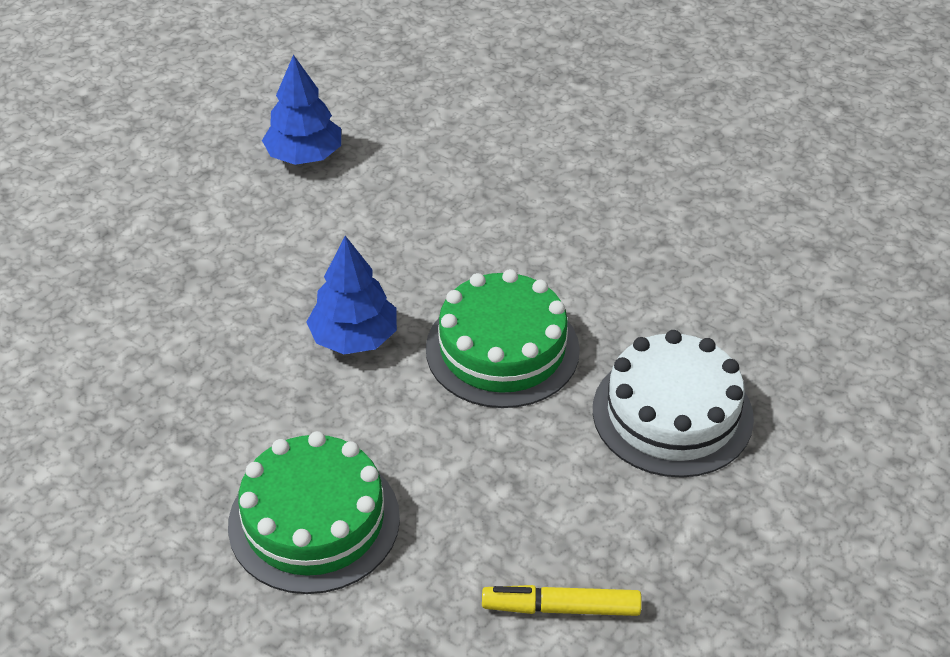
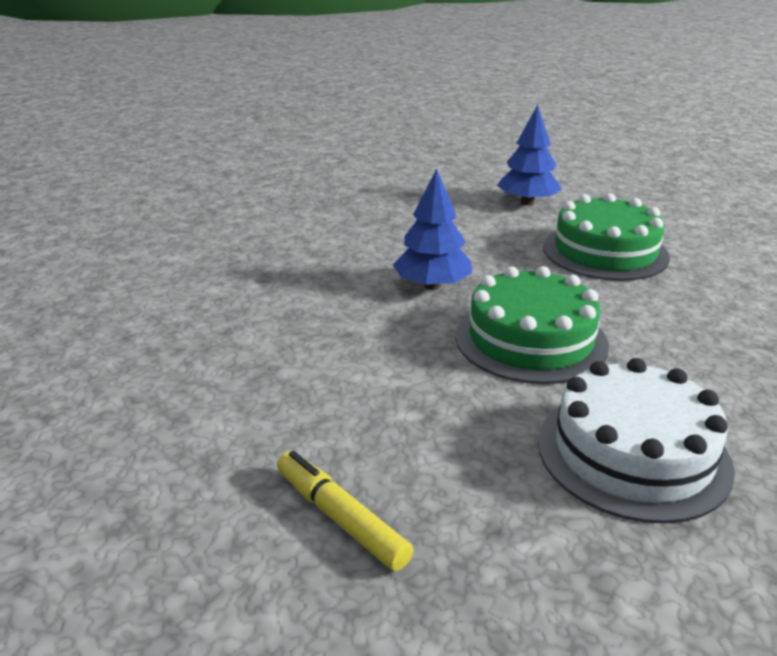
camera: 45 degrees right, 15 degrees down
(314, 521) = (261, 354): green cake -> green cake (605, 252)

